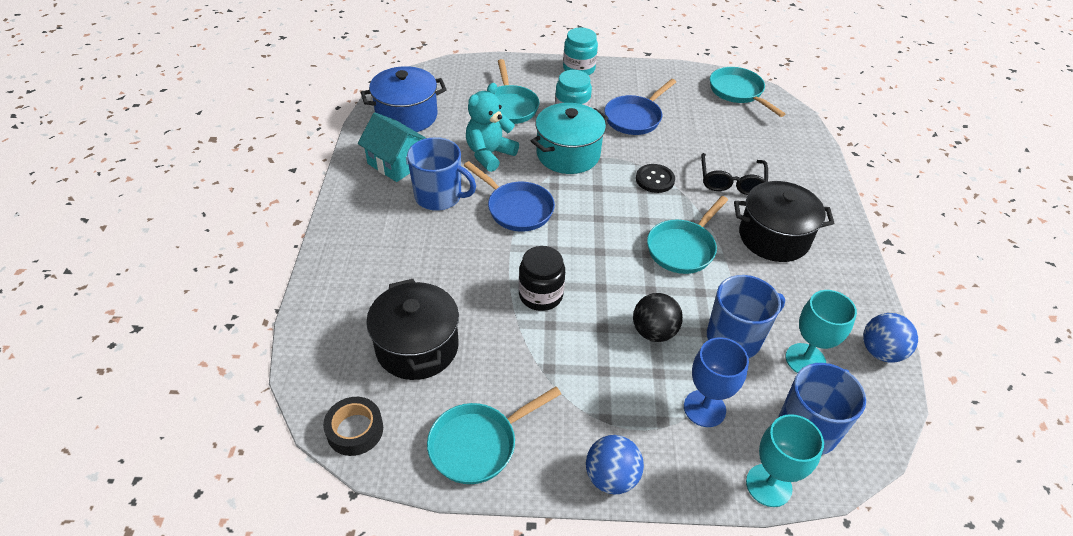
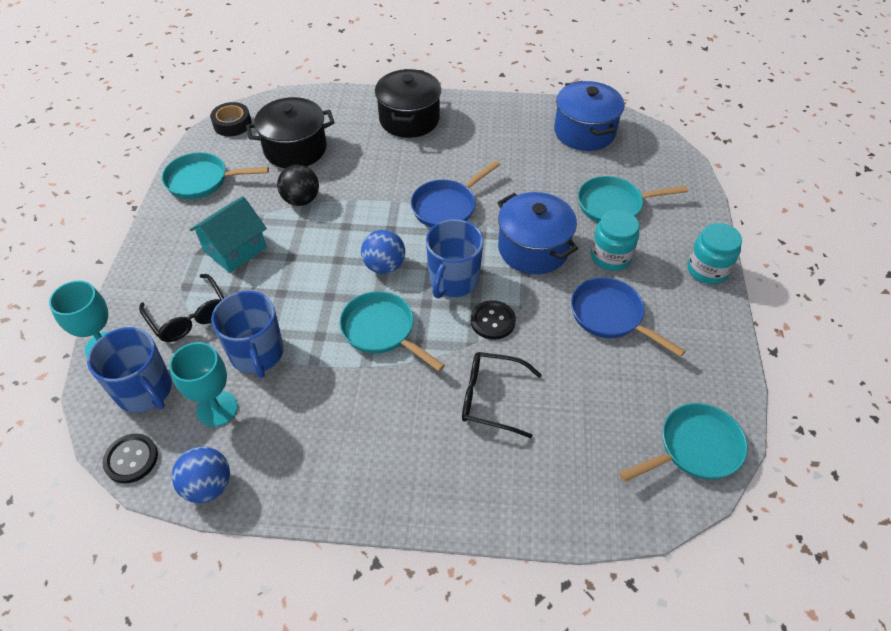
camera: 95 degrees right, 5 degrees up
(396, 163) = (511, 129): turquoise house -> turquoise house (235, 249)
(439, 196) = (465, 156): blue mug -> blue mug (453, 280)
(478, 444) = (202, 181): turquoise pan -> turquoise pan turned 60 degrees counterclockwise
(489, 154) = (528, 189): turquoise teddy bear -> none
(540, 295) = (335, 219): black jar -> none
(568, 154) = (533, 249): turquoise pot -> blue pot
(611, 477) = (150, 249): blue ball -> blue ball (384, 266)
(654, 332) = (278, 292): black ball -> black ball (301, 200)
(704, 408) = (189, 316): blue goblet -> black glasses
(773, 237) = (391, 422): black pot -> black pot (409, 119)
(883, 420) = (131, 459): none -> black button

